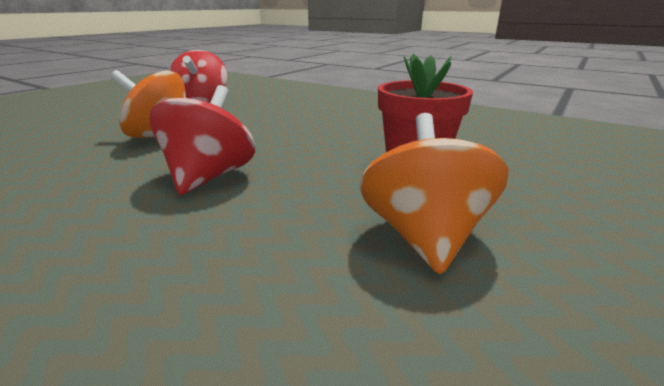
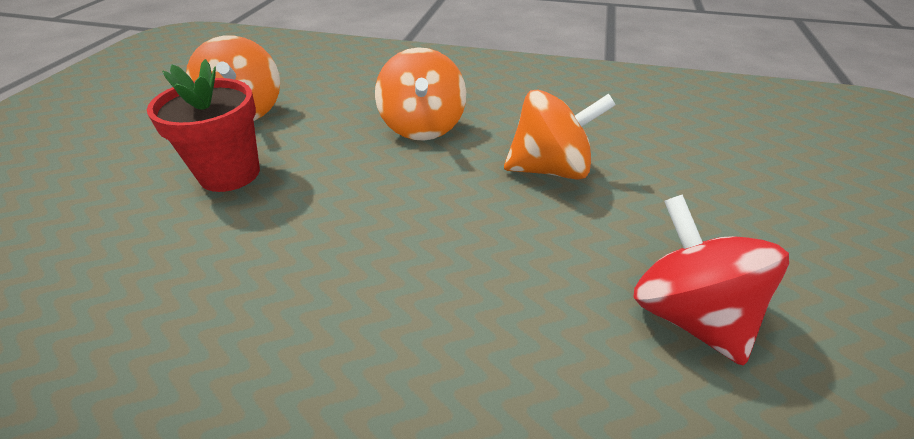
camera: 160 degrees right, 15 degrees up
(209, 176) = (422, 127): red spinning top -> orange spinning top

